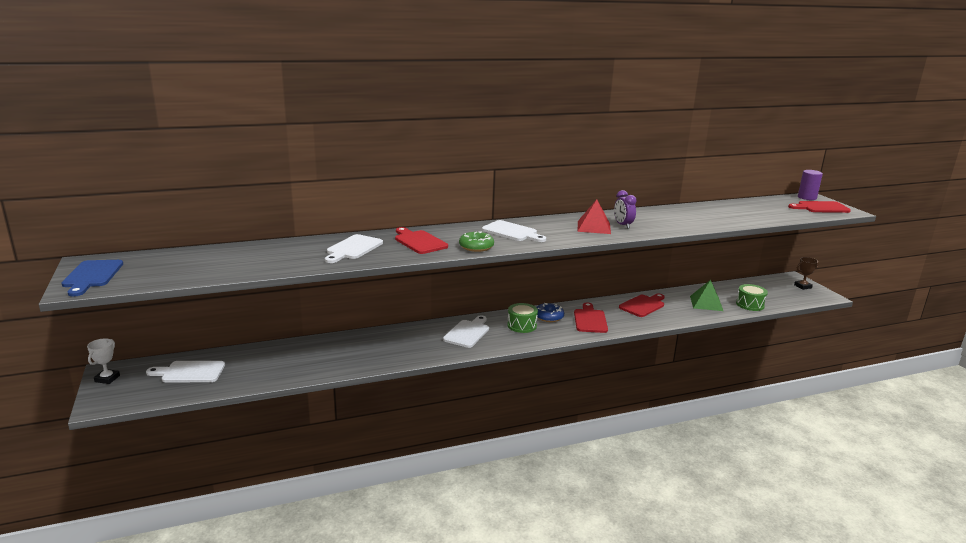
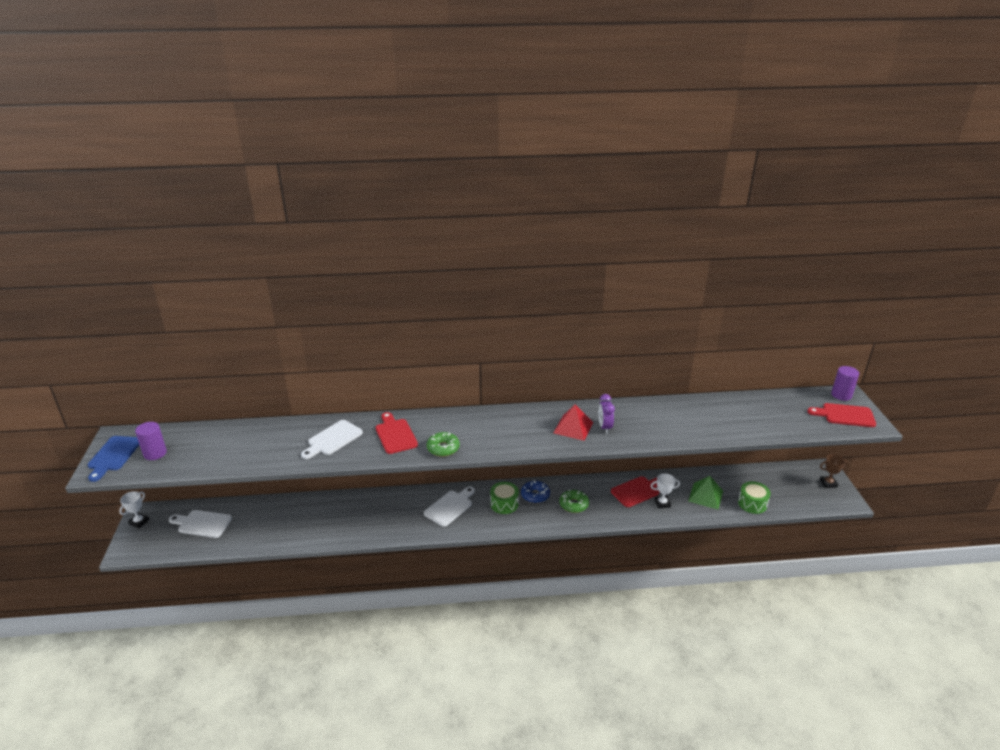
camera: 15 degrees right, 10 degrees up
(145, 271) = (155, 453): none -> purple cylinder
(512, 232) = (488, 428): white cutting board -> none
(590, 320) = (573, 504): red cutting board -> green donut
(671, 311) = (662, 503): none -> white trophy

